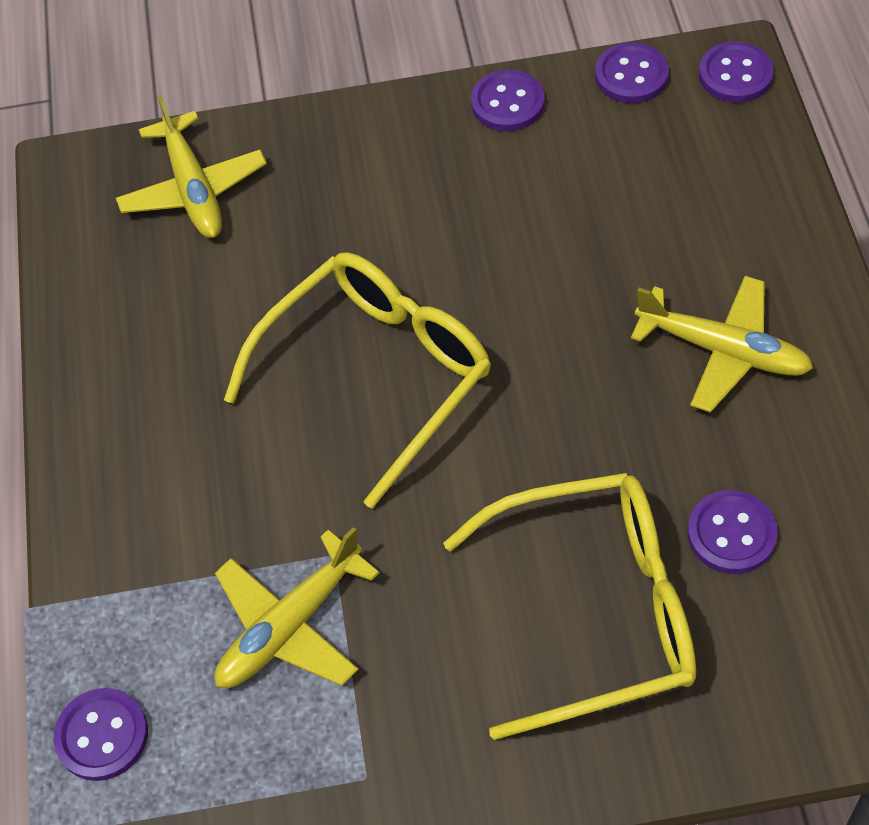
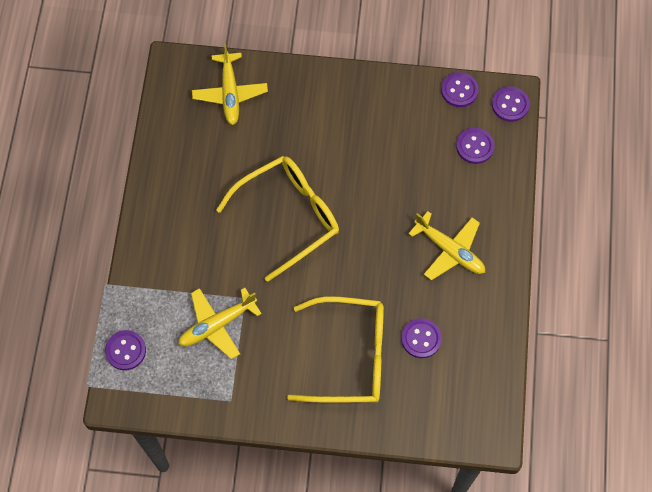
camera: 10 degrees right, 10 degrees up
(507, 103) = (394, 89): purple button -> purple button (475, 146)

